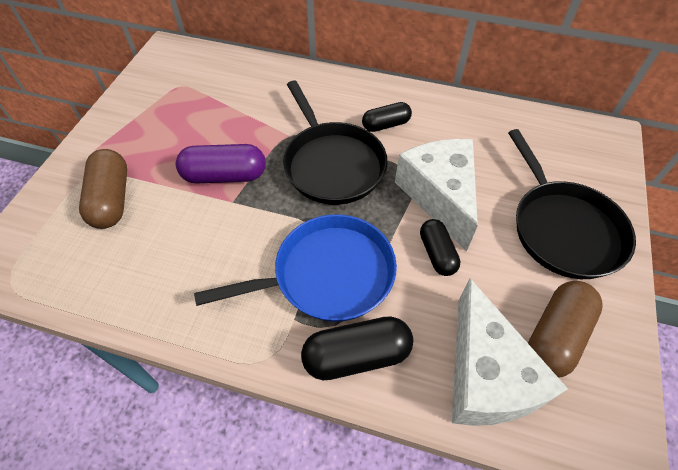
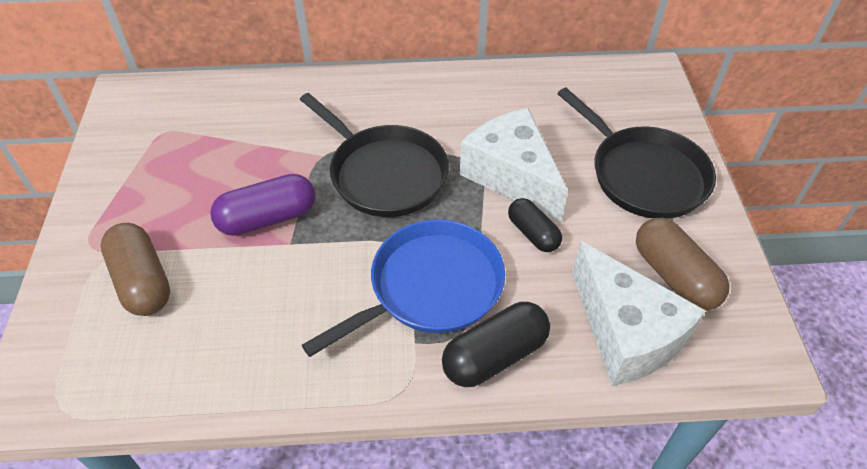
camera: 20 degrees left, 5 degrees down
(386, 125) = (424, 117): black capsule -> none
(555, 336) = (674, 276): brown capsule -> brown capsule turned 45 degrees counterclockwise

